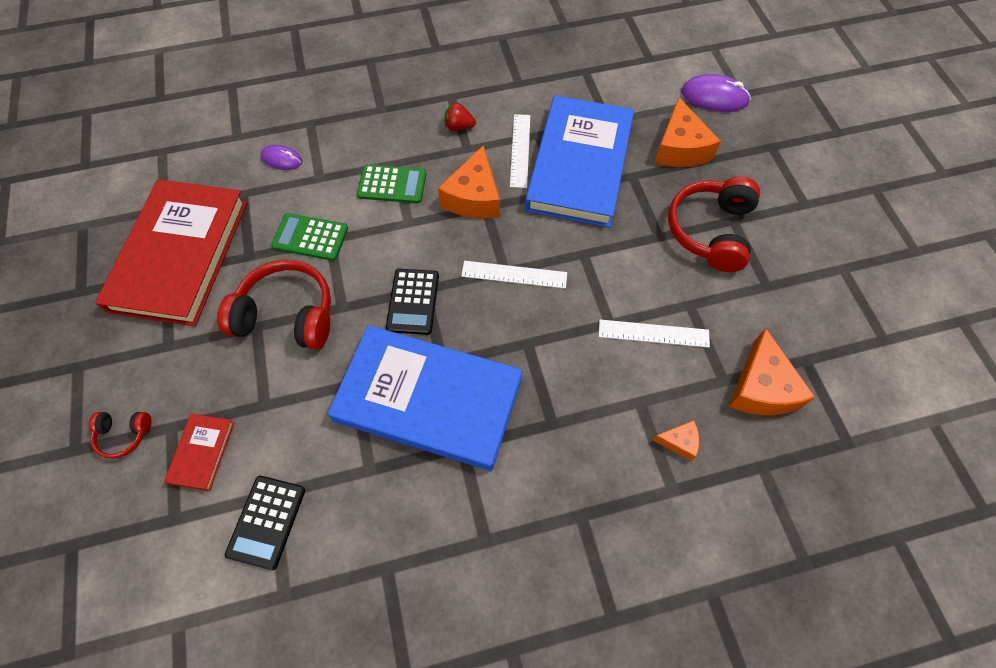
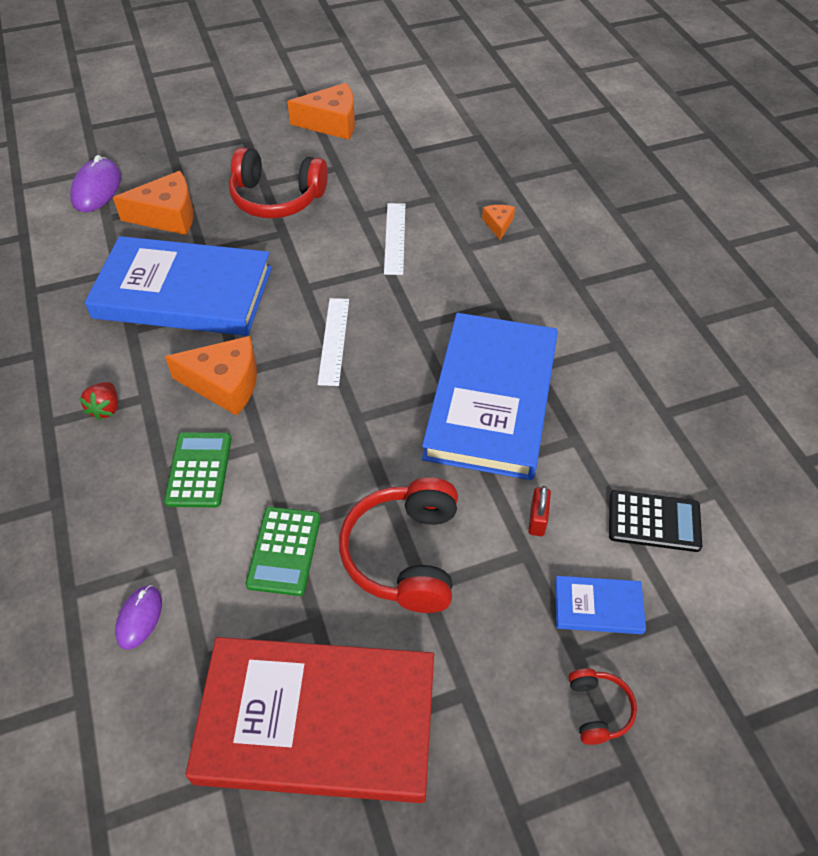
camera: 95 degrees left, 10 degrees down
(202, 452) = (598, 607): red book -> blue book
(293, 419) = (537, 519): none -> red padlock
(413, 301) = (375, 426): black calculator -> none
(520, 150) = (154, 345): white ruler -> none
(761, 388) = (440, 177): orange cheese -> orange cheese (332, 123)

